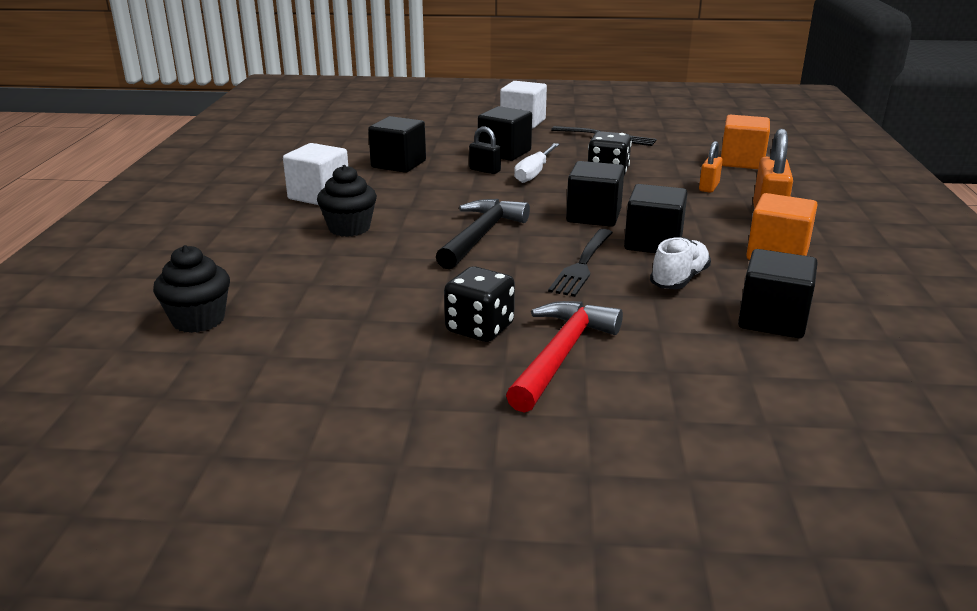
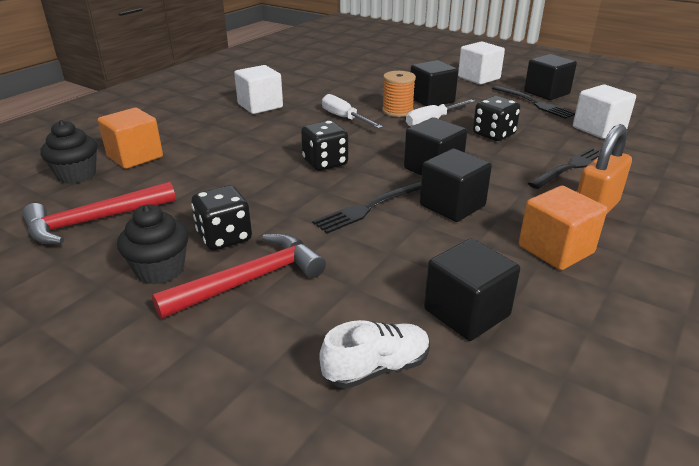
camera: 30 degrees right, 5 degrees up
(304, 357) = (94, 221): none -> red hammer
(349, 228) = (246, 134): black cupcake -> black cupcake (160, 270)
(398, 164) = (342, 93): black cube -> black cube (546, 93)
(438, 189) = (344, 118): none -> white screwdriver
(481, 236) = (325, 163): black hammer -> black dice
(485, 170) = (397, 111): black padlock -> orange spool
(679, 279) = (431, 245): white shoe -> white shoe (376, 368)
(691, 149) = (598, 129): none -> white cube
(709, 187) = (571, 167): orange padlock -> black fork
(741, 162) = (636, 150): orange cube -> orange cube (135, 157)

